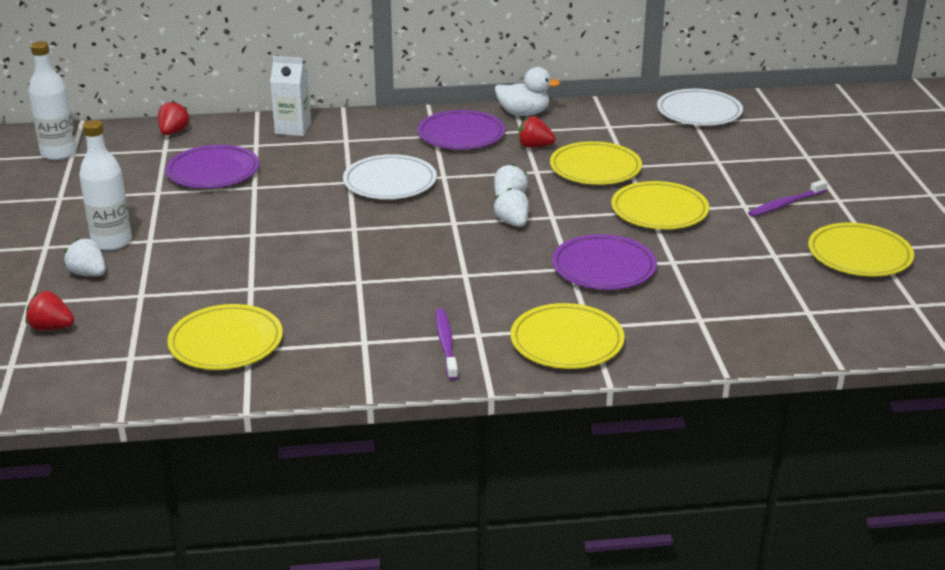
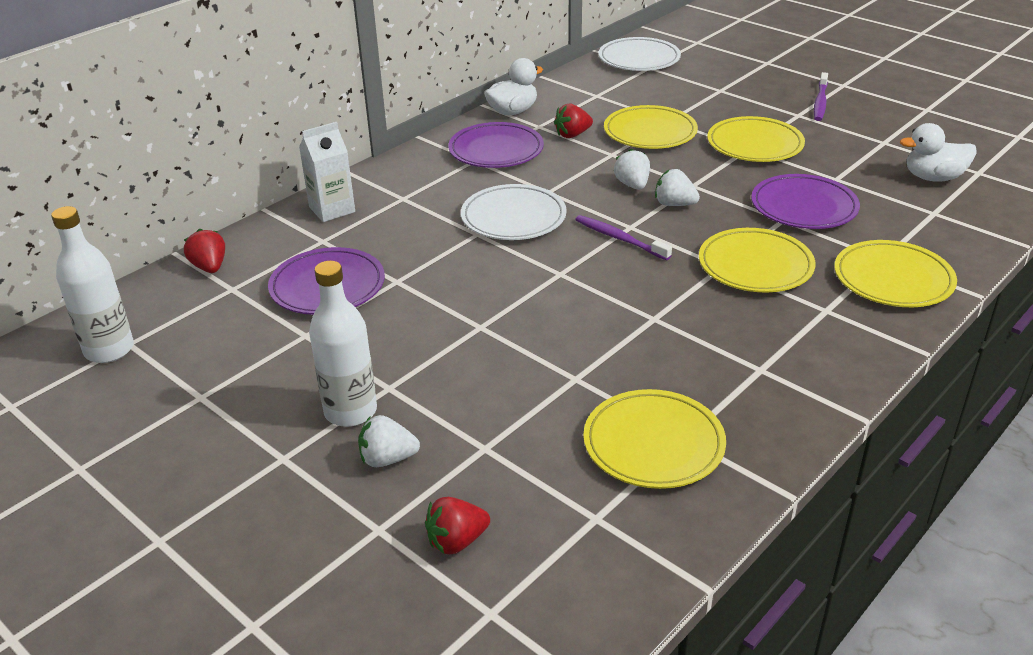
camera: 40 degrees left, 5 degrees up
(446, 344) = (821, 332): purple toothbrush -> purple toothbrush (620, 239)
(757, 297) = (933, 178): none -> white duck
(859, 255) = (928, 117): yellow plate -> yellow plate (755, 265)

